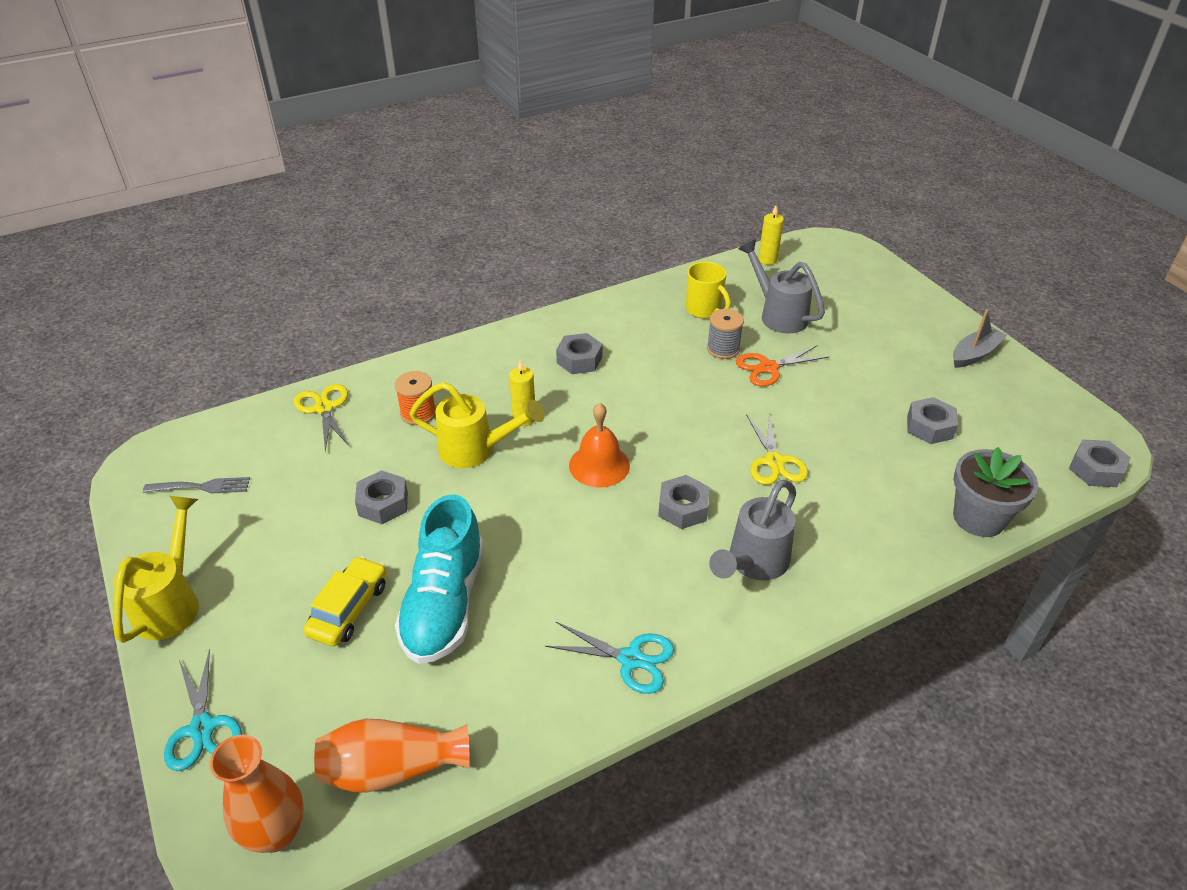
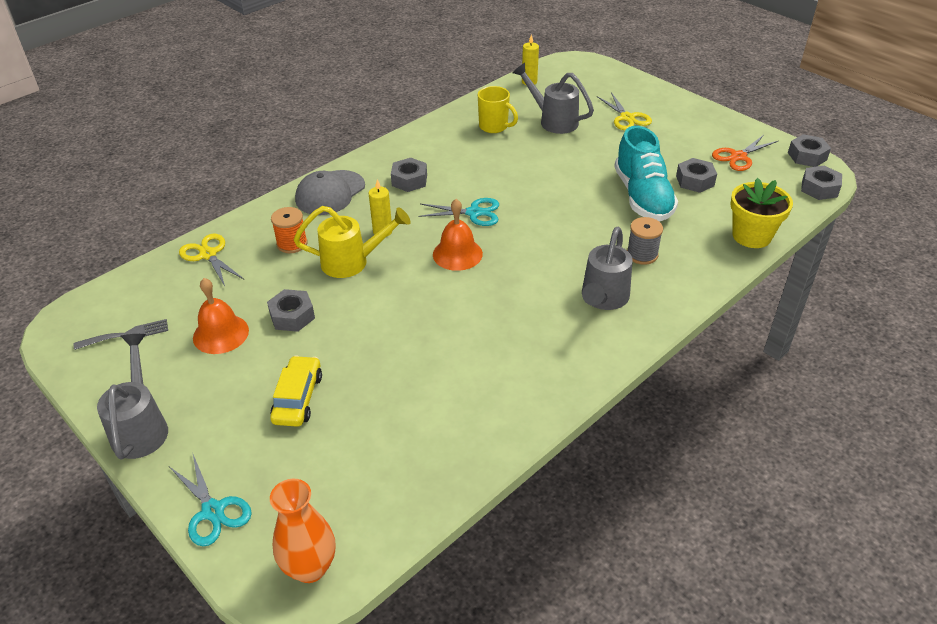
camera: 15 degrees left, 0 degrees up
(172, 602) = (141, 426): yellow watering can -> grey watering can
(299, 508) = (221, 334): none -> orange bell
(392, 768) = (384, 501): orange vase -> none
(444, 603) = (375, 377): turquoise shoe -> turquoise shoe (642, 197)
(484, 359) = (330, 193): none -> grey cap
(631, 659) = (538, 384): turquoise scissors -> turquoise scissors (474, 213)
(683, 508) = (535, 272): grey nut -> grey nut (807, 156)
(723, 349) = (520, 153): grey spool -> grey spool (642, 254)
(768, 367) = (560, 160): orange scissors -> orange scissors (738, 157)
(774, 462) = (591, 226): yellow scissors -> yellow scissors (627, 118)
(974, 354) = (708, 124): grey boat -> none
(978, 518) = (751, 236): grey flower pot -> yellow flower pot

